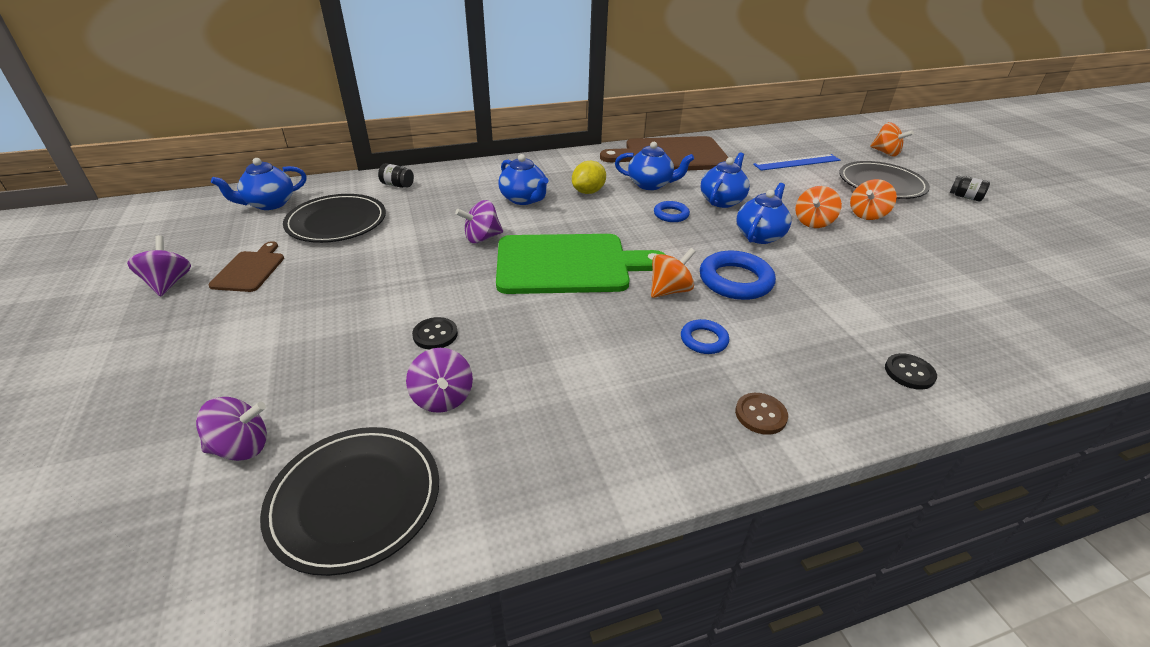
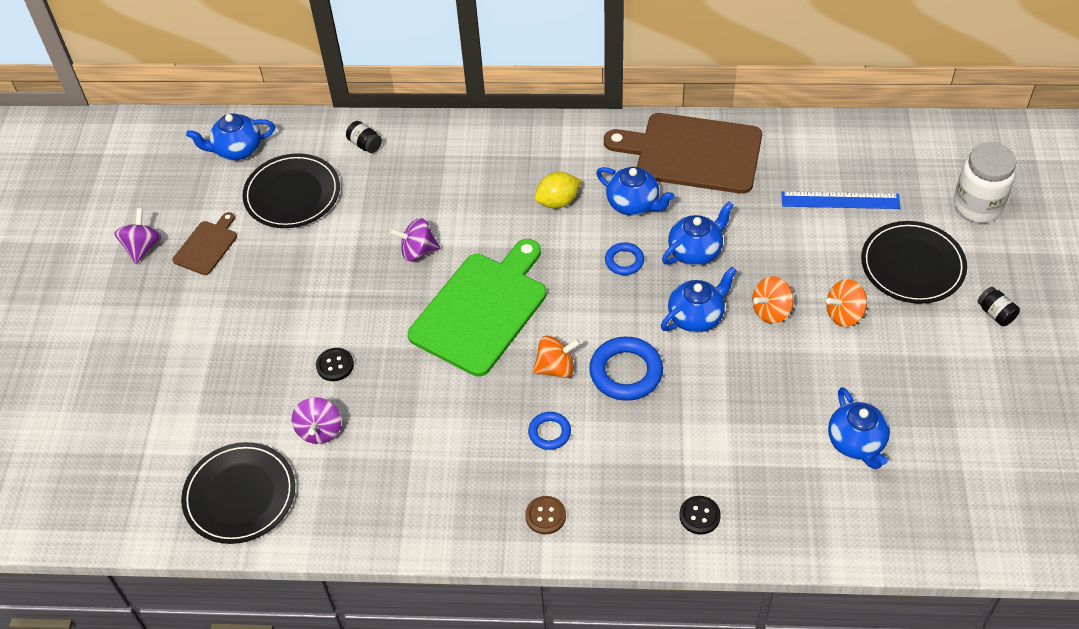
camera: 25 degrees right, 15 degrees up
(242, 447) = (178, 433): purple spinning top -> none
(524, 199) = (484, 199): blue teapot -> blue teapot (856, 443)
(569, 264) = (482, 310): green cutting board -> green cutting board turned 75 degrees counterclockwise
(885, 153) = (977, 206): orange spinning top -> white jar

